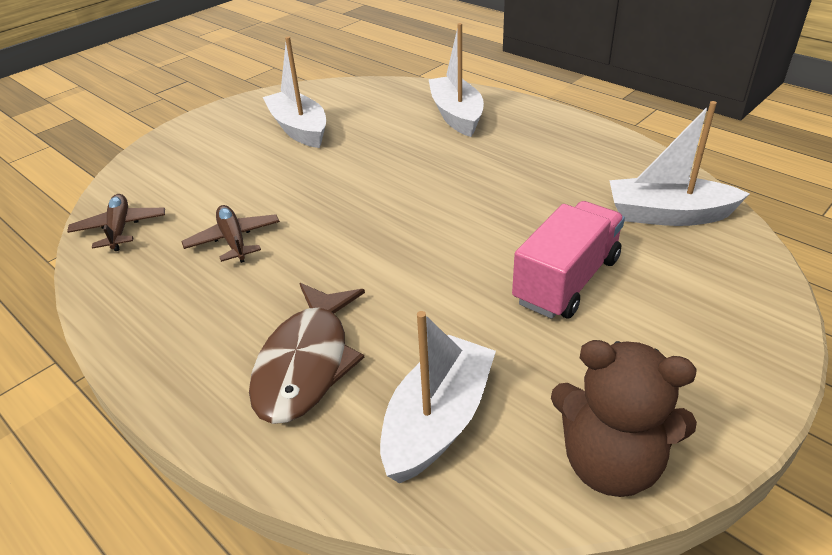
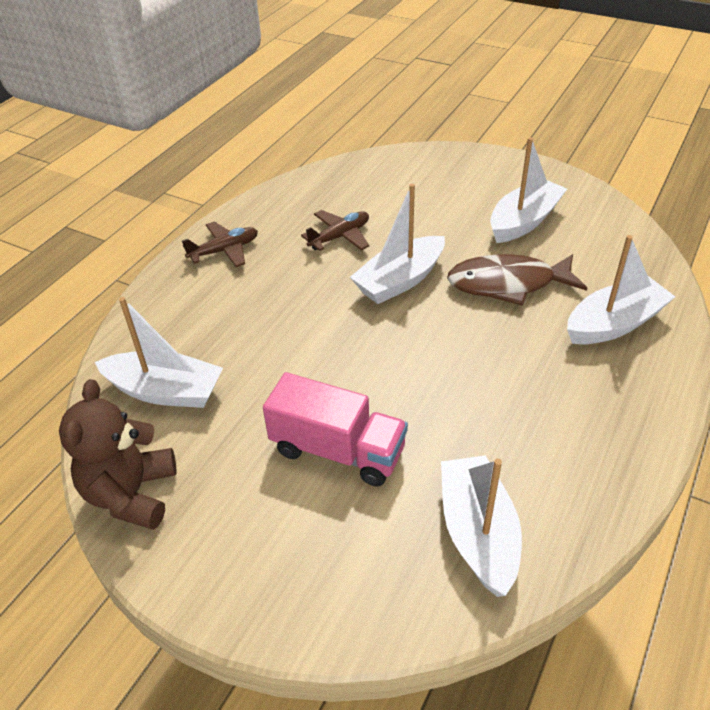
camera: 75 degrees right, 5 degrees up
(120, 229) = (337, 179): brown plane -> brown plane (224, 251)
(306, 363) = (212, 312): brown fish -> brown fish (507, 284)
(338, 209) = (400, 280): none -> white boat

